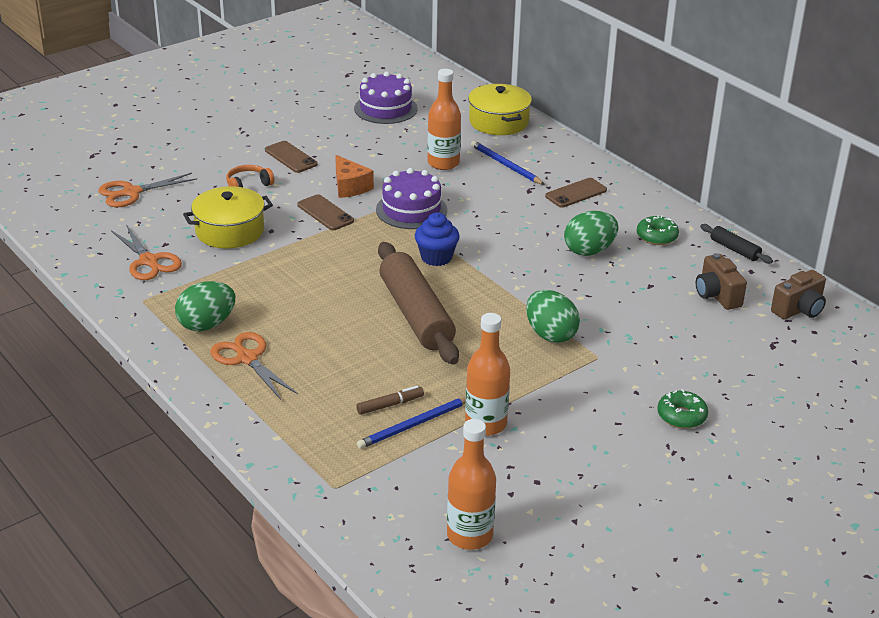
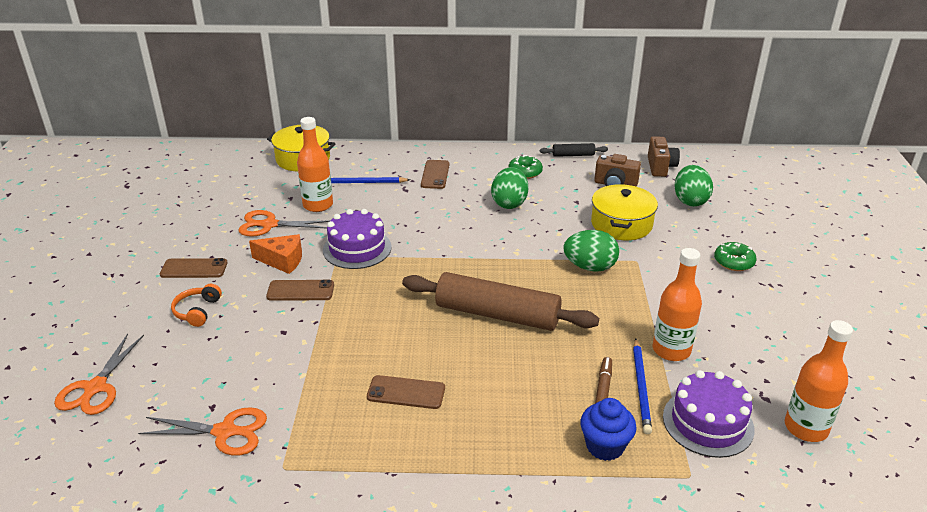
camera: 50 degrees left, 0 degrees up
(207, 324) = (374, 441): green egg -> green egg (690, 201)
(230, 231) = (250, 356): yellow pot -> yellow pot (621, 224)
(247, 358) = (454, 440): orange scissors -> orange scissors (269, 225)
(271, 314) = (406, 392): none -> brown phone
(385, 108) = (204, 193): purple cake -> purple cake (708, 422)
(436, 257) = (435, 268): blue cupcake -> blue cupcake (605, 446)

